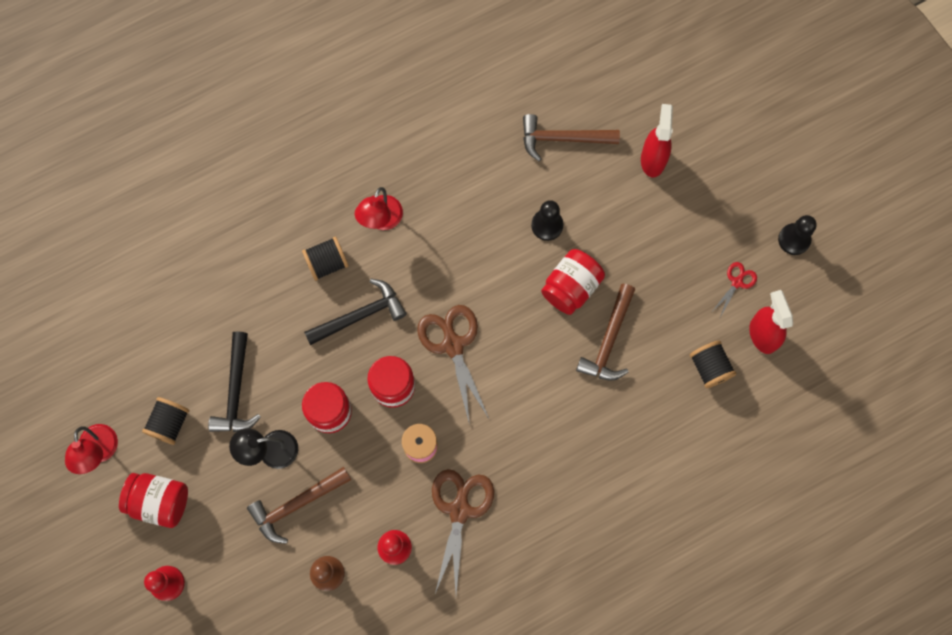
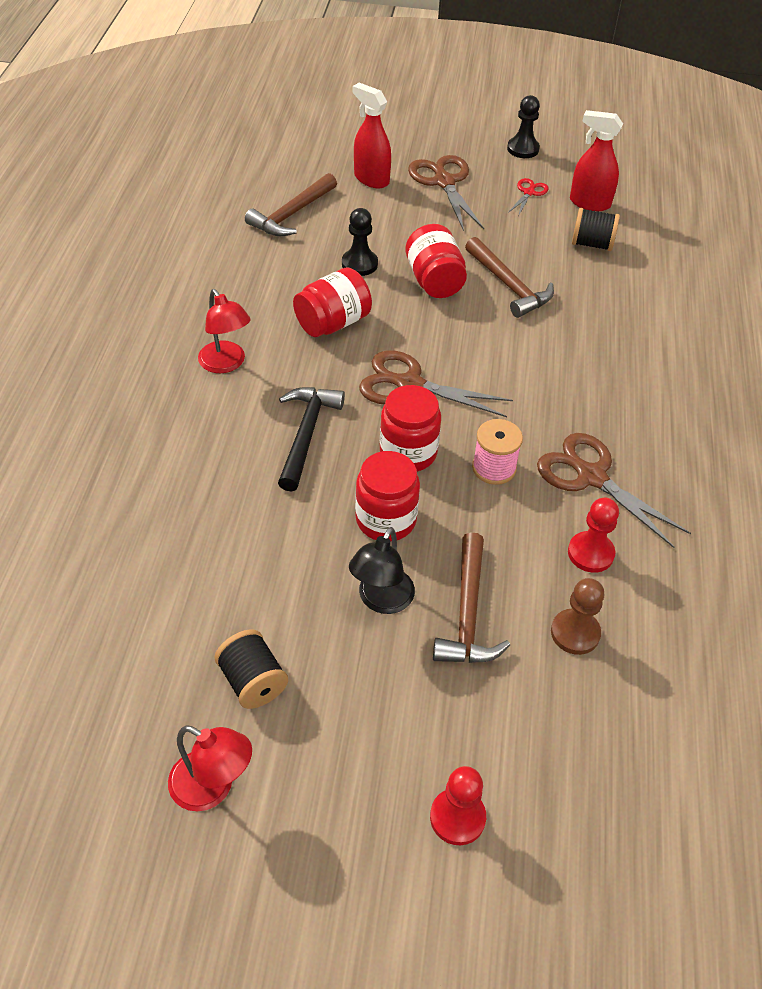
camera: 55 degrees left, 25 degrees down
(160, 501) = (341, 756): red jar -> red jar (333, 323)
(236, 391) = (279, 589): black hammer -> none
(327, 263) = (222, 427): black spool -> none
(695, 212) = (444, 182): none -> brown scissors
(737, 282) = (529, 192): red scissors -> red scissors turned 45 degrees clockwise

